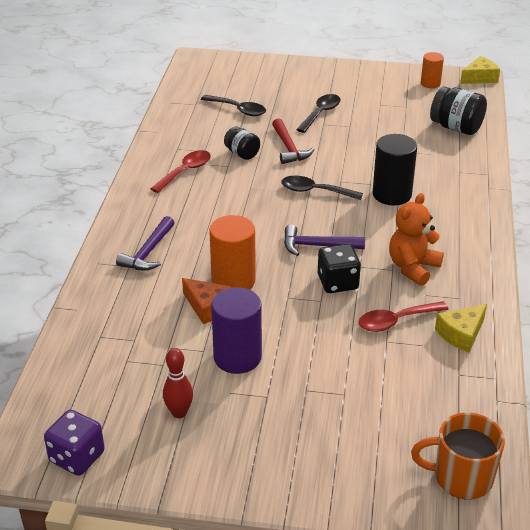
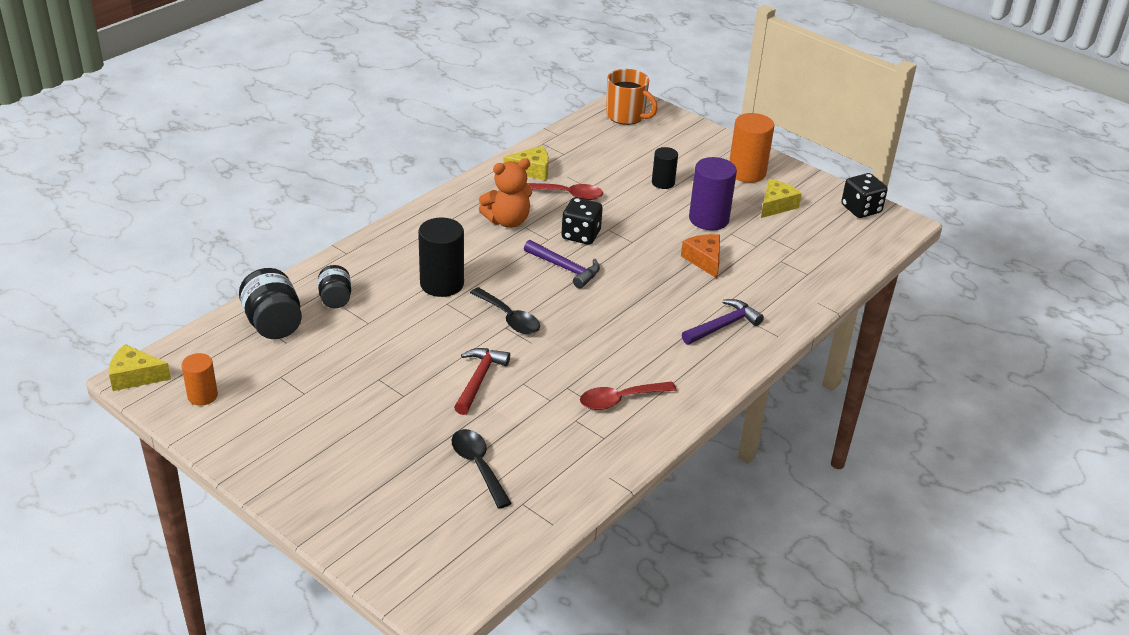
camera: 150 degrees left, 0 degrees up
(77, 457) = (861, 209): purple dice -> black dice
(179, 413) = (776, 205): red bowling pin -> yellow cheese
(233, 281) = (666, 270): orange cylinder -> orange cylinder (747, 172)
(242, 154) = (537, 395): black jar -> black jar (335, 299)
(320, 113) = (388, 412): black spoon -> none
(321, 384) = (663, 183): none -> black cylinder

